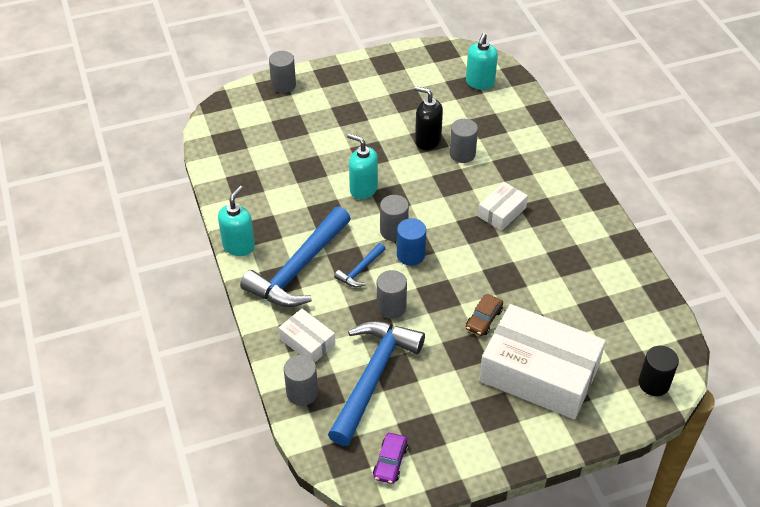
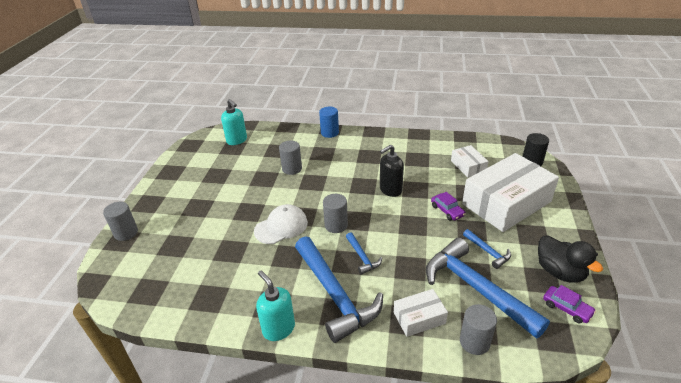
camera: 60 degrees left, 10 degrees down
(363, 189) = (281, 227): turquoise soap dispenser -> white cap
(391, 307) = (410, 253): grey cylinder -> none
(410, 255) = (365, 225): blue cylinder -> blue cylinder (329, 133)
(427, 140) = (264, 179): black soap dispenser -> black soap dispenser (390, 190)
(436, 375) = (488, 252): none -> blue hammer
(444, 448) = (559, 272): none -> black duck
(484, 319) = (447, 210): brown car -> purple car
(502, 212) = (357, 170): white box -> white box (468, 166)

